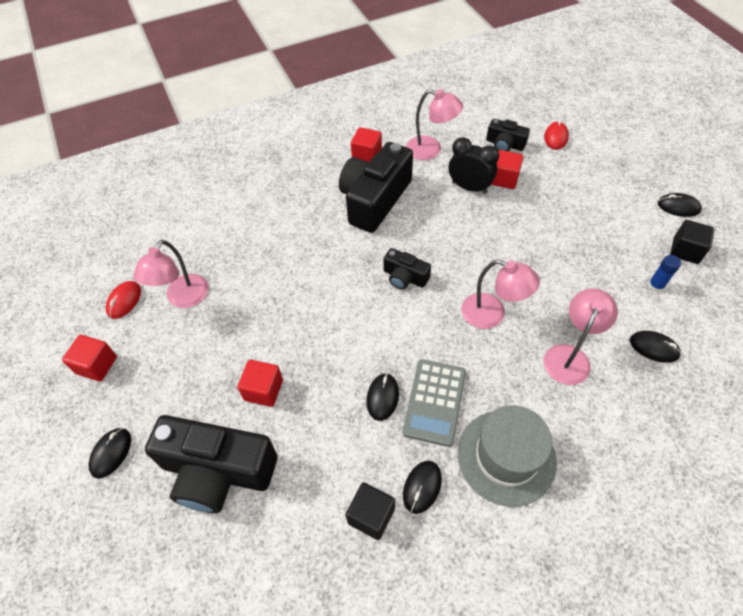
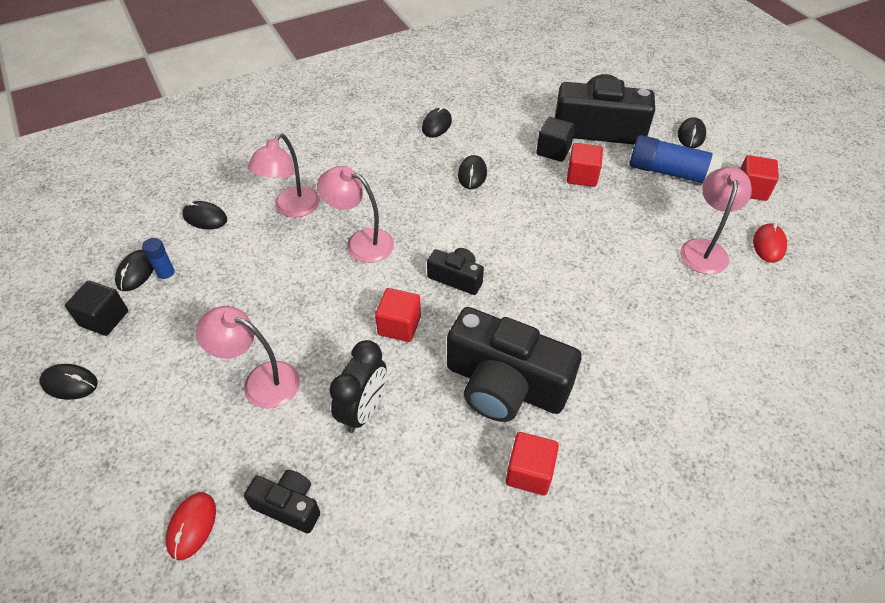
camera: 175 degrees right, 5 degrees down
(167, 392) = (670, 172): none -> blue glue stick
(371, 515) = (474, 111): black cube -> black cube (553, 151)
(375, 200) = (505, 384): black camera -> black camera turned 90 degrees clockwise
(431, 150) = (420, 488): pink lamp -> pink lamp (260, 381)
(435, 402) = (425, 172): grey calculator -> none
(469, 187) = (363, 410): black clock -> black clock turned 90 degrees counterclockwise
(504, 179) = (307, 428): red cube -> red cube (399, 325)
(506, 456) = (368, 142): grey hat -> none
(686, 290) = (136, 272): none -> black mouse

